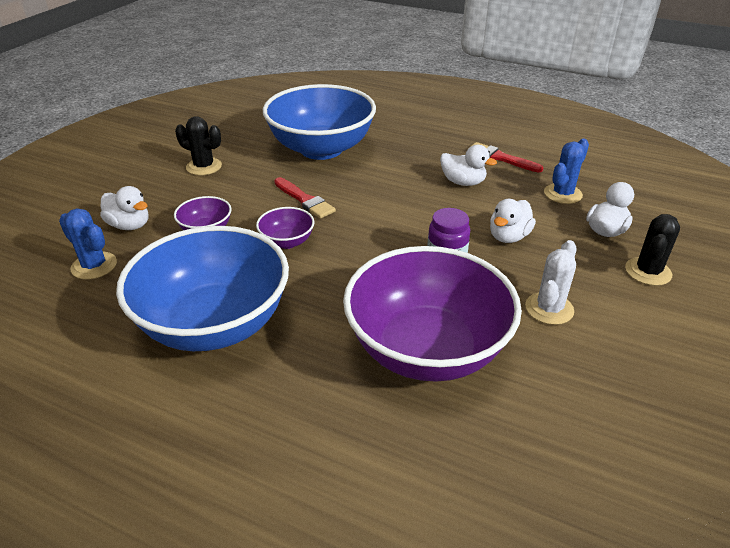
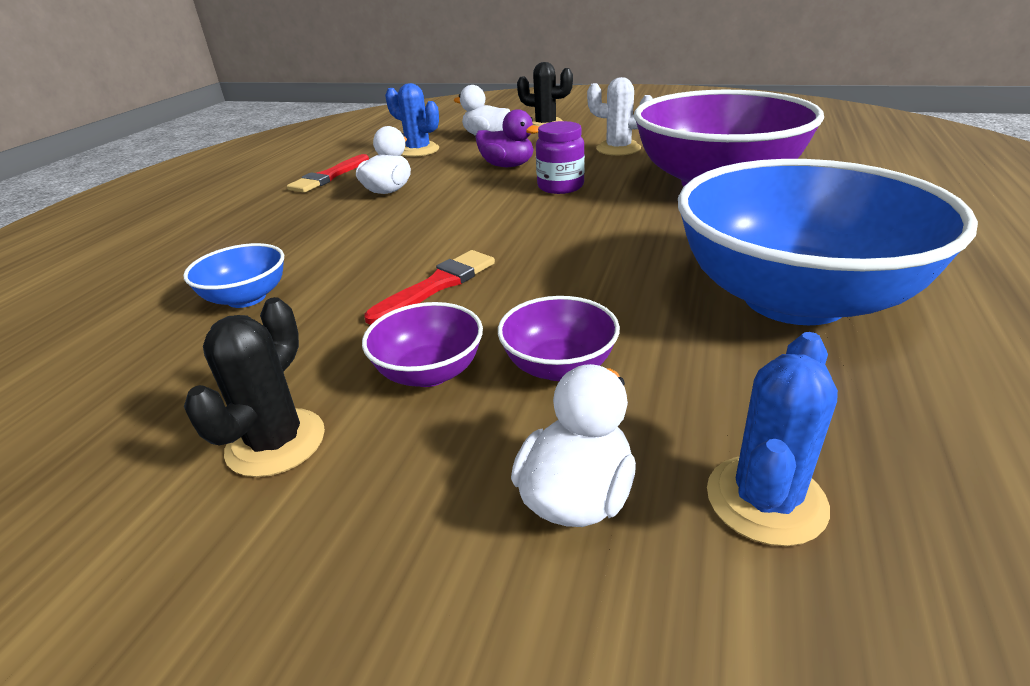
camera: 95 degrees left, 5 degrees down
(287, 242) = (565, 280): purple bowl -> purple bowl (429, 372)
(321, 149) = (246, 298): blue bowl -> blue bowl, size x0.42
(508, 237) = (507, 166): white duck -> purple duck

